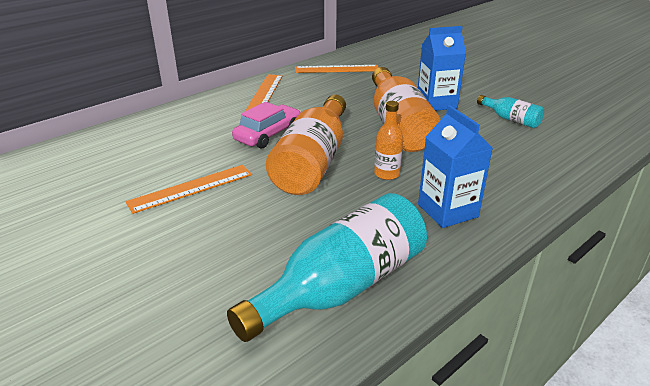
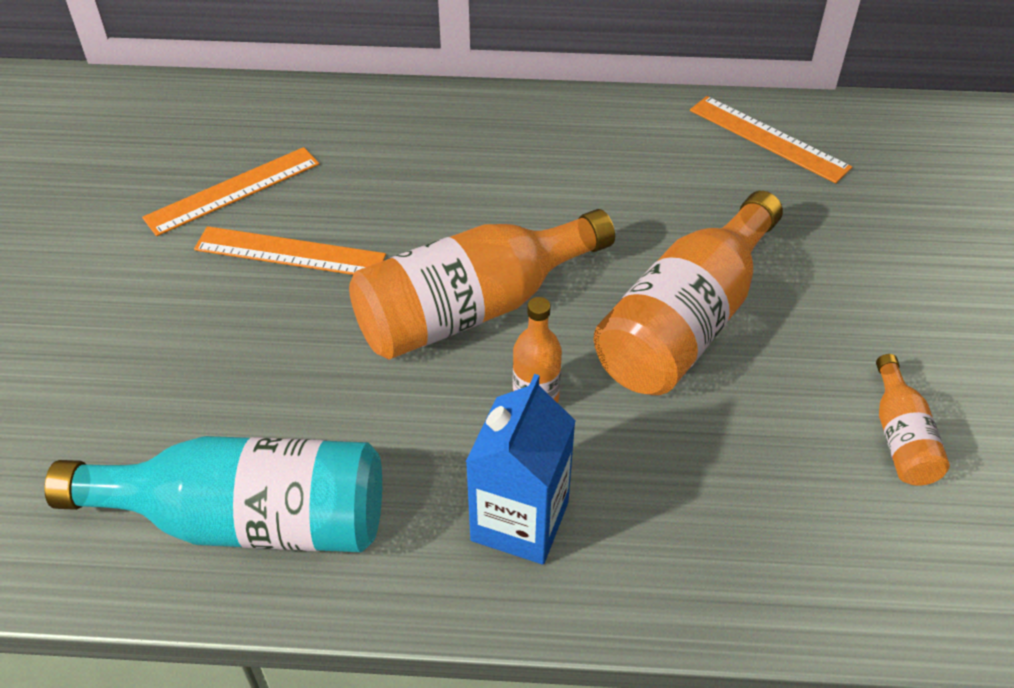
camera: 45 degrees right, 15 degrees up
(264, 93) = (587, 131): orange ruler -> orange ruler (233, 190)
(268, 134) = (485, 219): pink car -> none
(436, 103) = (823, 316): blue carton -> none
(511, 119) = (901, 437): turquoise bottle -> orange bottle

